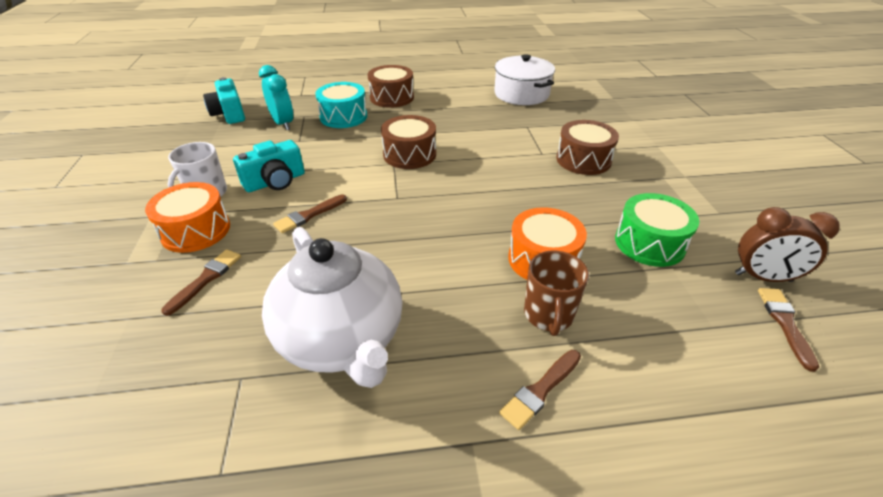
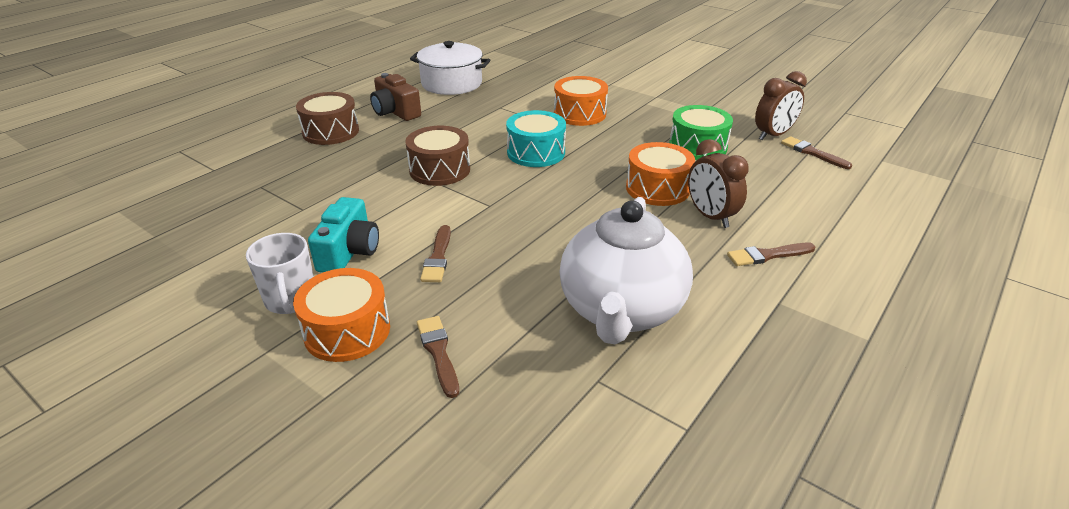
camera: 45 degrees left, 5 degrees down
(229, 114) = (152, 225): turquoise camera -> none
(283, 123) = (249, 203): turquoise clock -> none
(342, 339) = (621, 310): white teapot -> white teapot turned 90 degrees clockwise
(343, 117) = (310, 168): turquoise drum -> turquoise drum (536, 152)
(450, 100) = (395, 112): none -> brown camera
(540, 390) = (767, 255): brown brush -> brown brush turned 75 degrees clockwise
(548, 315) = (710, 216): brown mug -> brown clock
(583, 160) = (579, 114): brown drum -> orange drum

